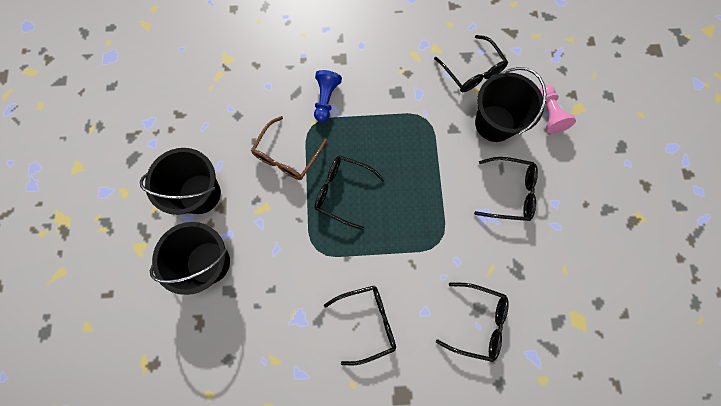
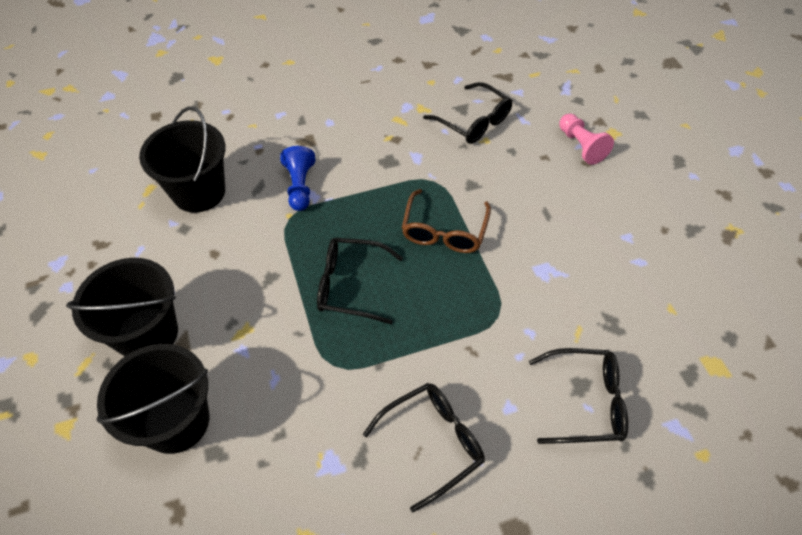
camera: 15 degrees left, 20 degrees down
(287, 156) = (263, 260): brown glasses -> brown glasses (444, 231)
(494, 123) = (520, 168): black bucket -> black bucket (199, 192)
(510, 192) = (567, 237): black glasses -> none

